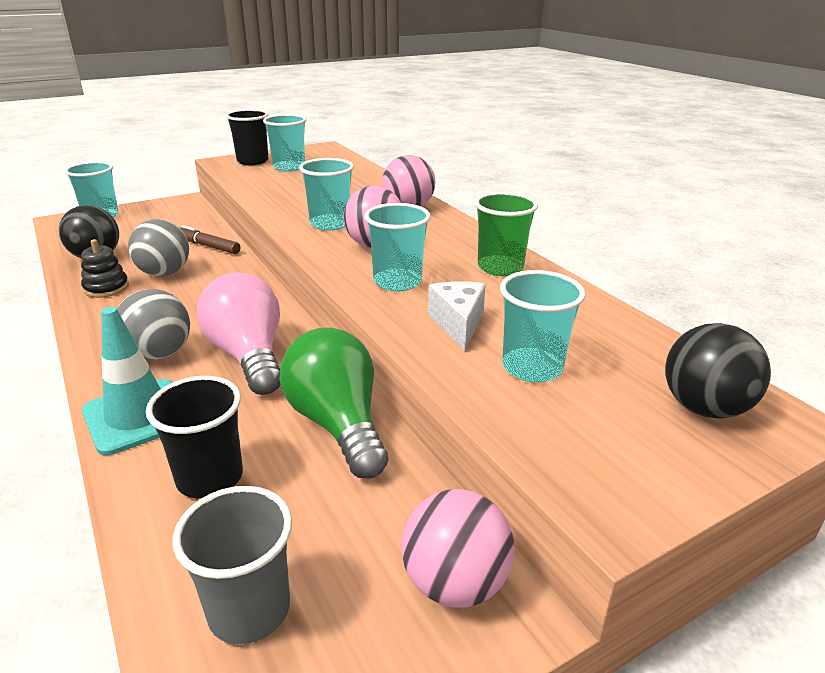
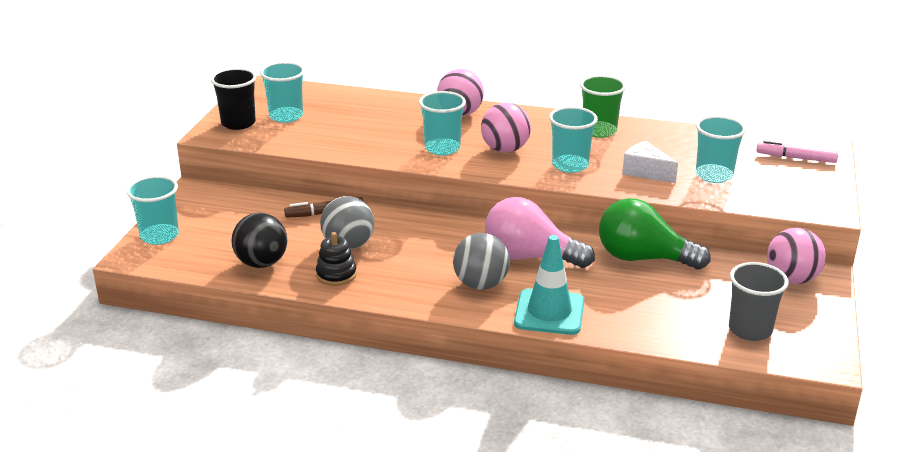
camera: 45 degrees left, 0 degrees up
(210, 478) = (642, 309): black cup -> none
(704, 408) = (796, 158): black ball -> pink marker

